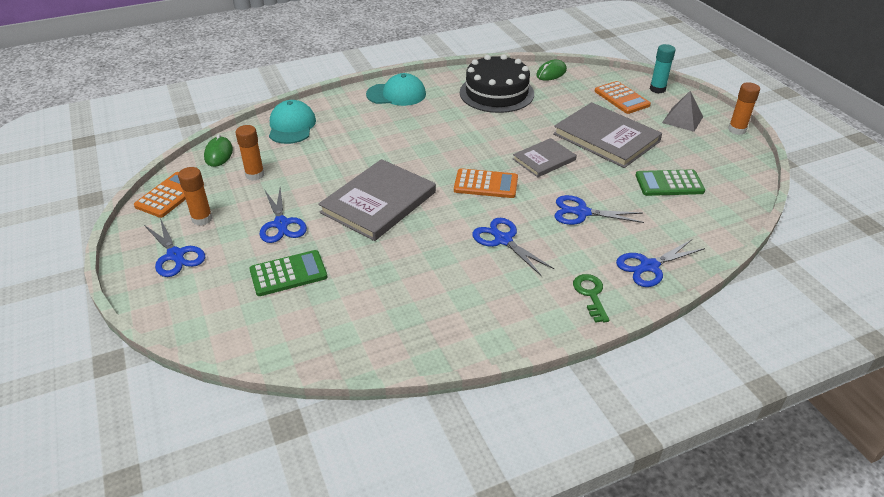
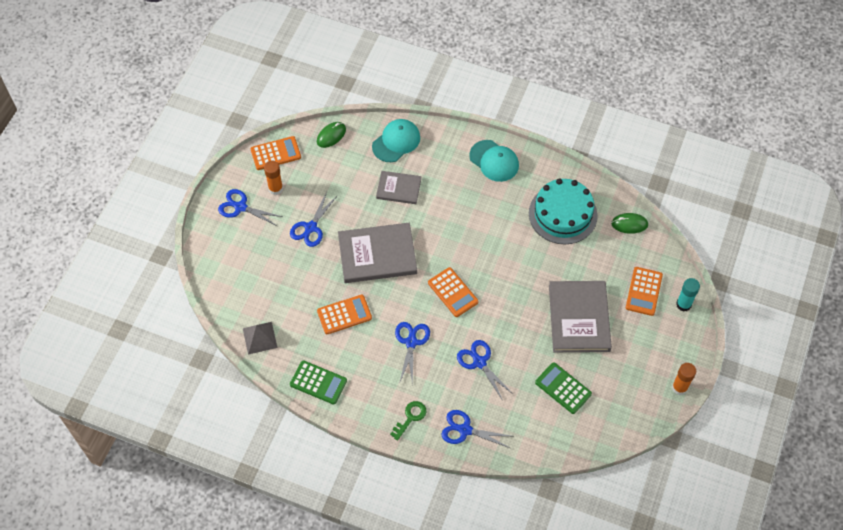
camera: 45 degrees right, 20 degrees up
(175, 255) = (240, 207): blue scissors -> blue scissors turned 105 degrees clockwise
(255, 175) = (334, 173): orange glue stick -> none
(288, 274) = (281, 269): green calculator -> green calculator (318, 382)
(408, 264) = (344, 314): none -> orange calculator
(496, 93) = (563, 214): black cake -> turquoise cake
(544, 159) = (513, 302): grey book -> grey book (398, 188)
(682, 119) = (656, 346): grey pyramid -> grey pyramid (260, 338)

